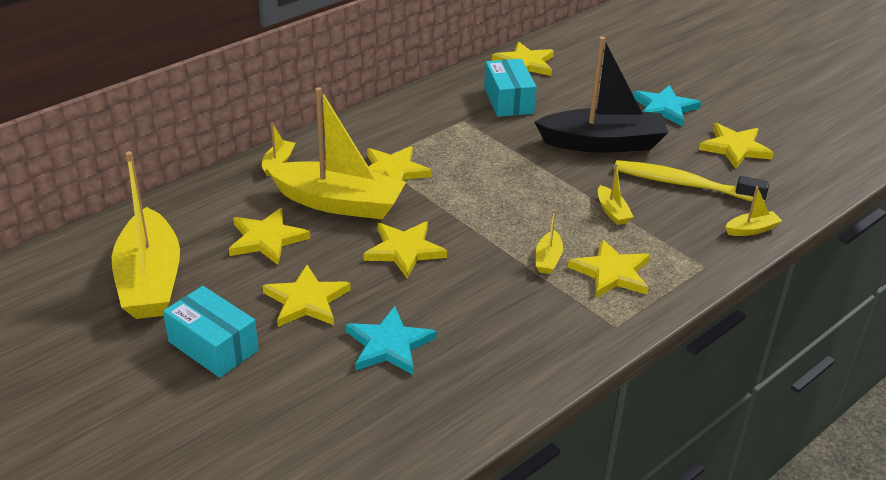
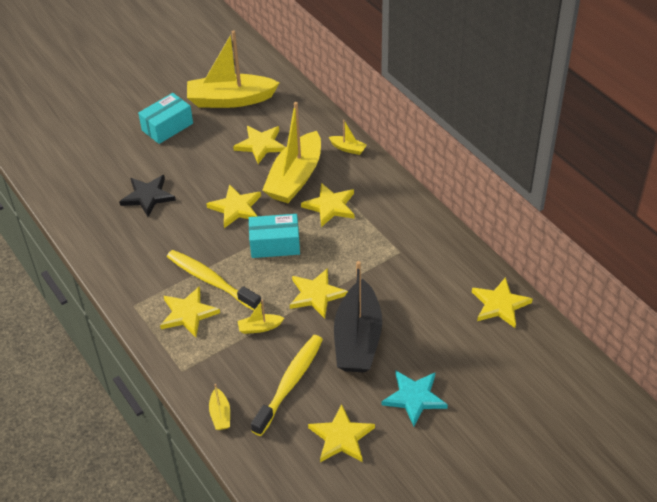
camera: 100 degrees right, 10 degrees up
(306, 300) = (196, 162): yellow star -> yellow star (316, 295)
(389, 345) = (148, 196): turquoise star -> black star
(508, 100) = (431, 285): turquoise box -> turquoise box (275, 244)
(548, 259) = (211, 281): yellow boat -> yellow toothbrush

